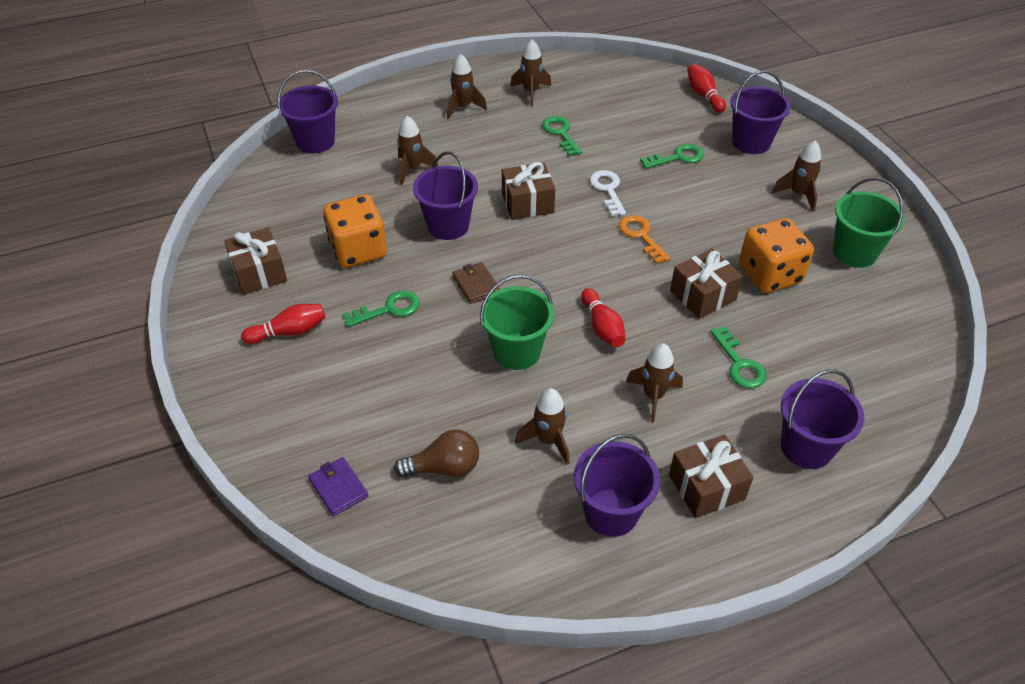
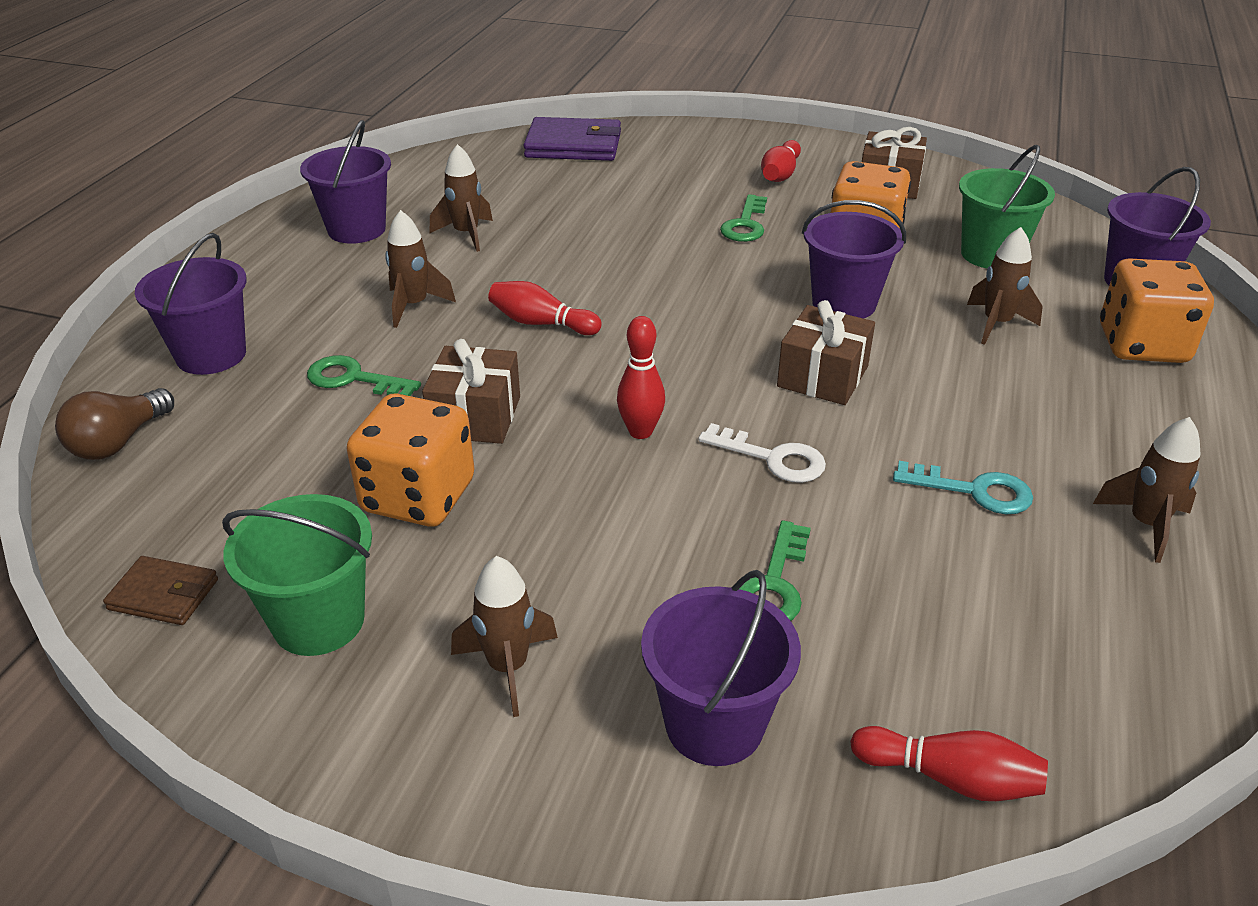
camera: 130 degrees right, 10 degrees down
(338, 488) = (573, 145): purple wallet -> purple wallet, size x1.82
(386, 124) = (1142, 345): none -> orange dice
(444, 467) = (521, 185): brown light bulb -> brown light bulb (118, 442)
(463, 107) = (1144, 430): brown rocket -> none
(476, 285) = (715, 280): brown wallet -> brown wallet (163, 594)
(516, 351) = (587, 263): green bucket -> green bucket (991, 255)
(560, 133) = (974, 491): green key -> turquoise key
(641, 236) = (640, 431): orange key -> red bowling pin
(706, 487) = (289, 280): brown gift -> none

